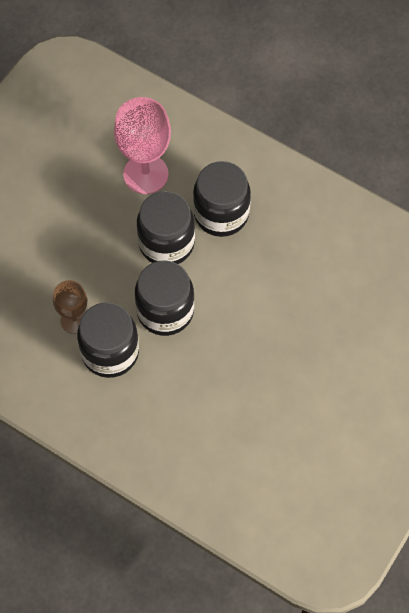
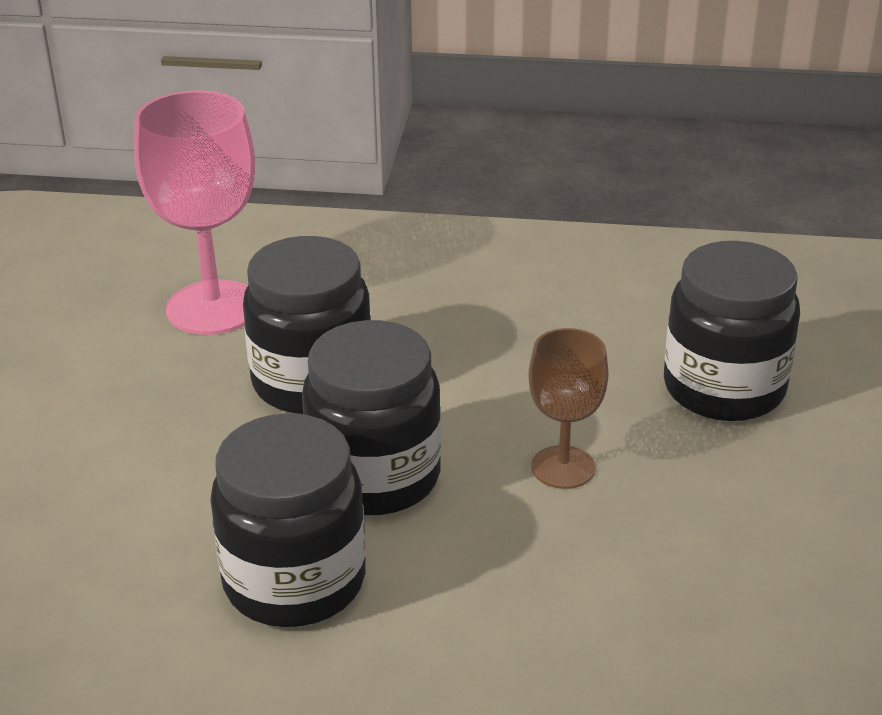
camera: 25 degrees left, 30 degrees down
(74, 321) = (181, 555): brown goblet -> brown goblet (563, 467)
(221, 214) = (392, 316): black jar -> black jar (724, 389)

